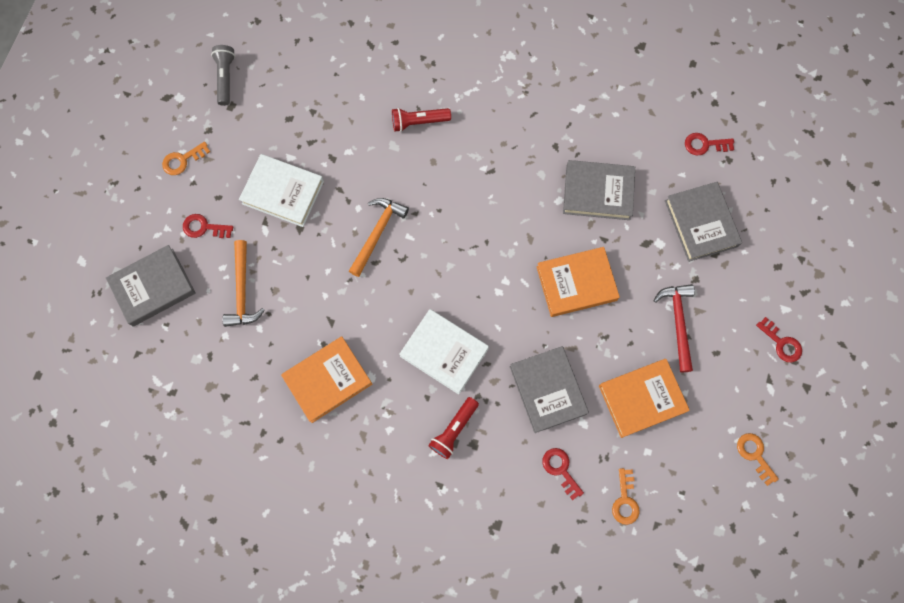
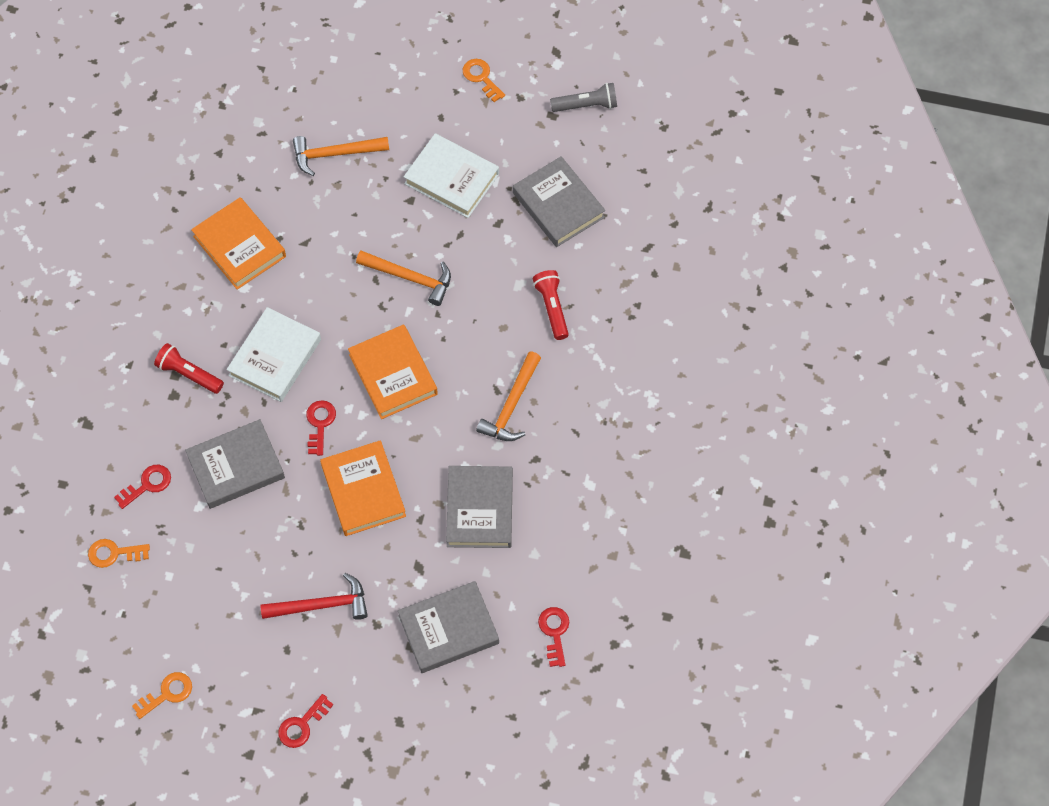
camera: 85 degrees right, 10 degrees down
(153, 287) = (334, 71): grey book -> grey book (558, 205)
(204, 227) = (404, 108): red key -> red key (320, 424)
(283, 192) = (451, 179): white book -> white book turned 75 degrees counterclockwise
(506, 161) = (511, 406): none -> orange hammer
(642, 398) = (229, 567): orange book -> orange book (393, 374)

